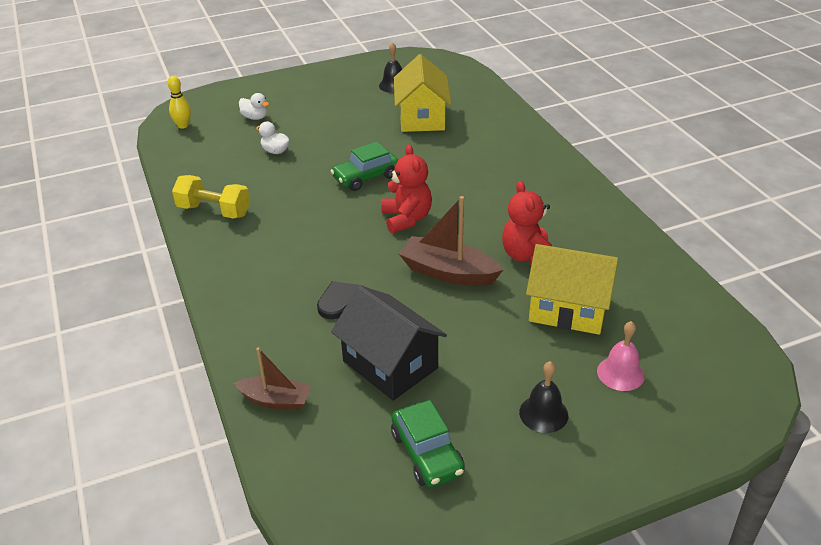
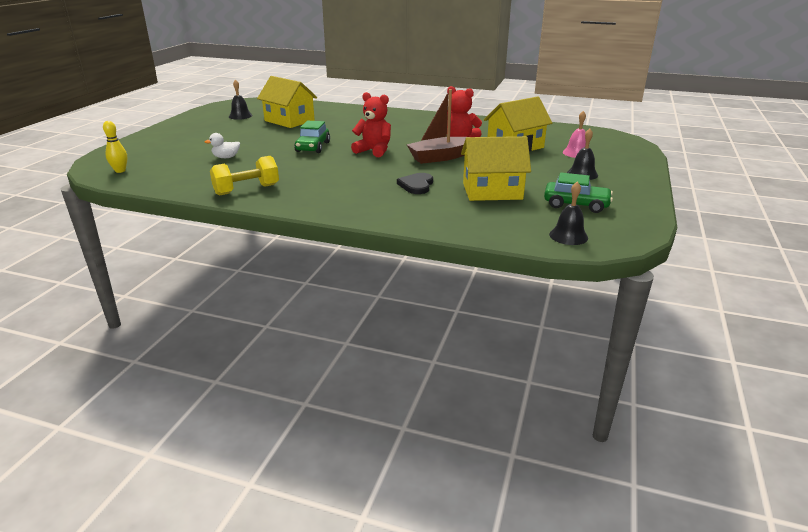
camera: 50 degrees left, 10 degrees down
(255, 117) = (173, 151): white duck -> none
(275, 400) = (474, 226): brown boat -> none
(323, 487) = (568, 236): none -> black bell
(390, 364) = (492, 191): black house -> yellow house

